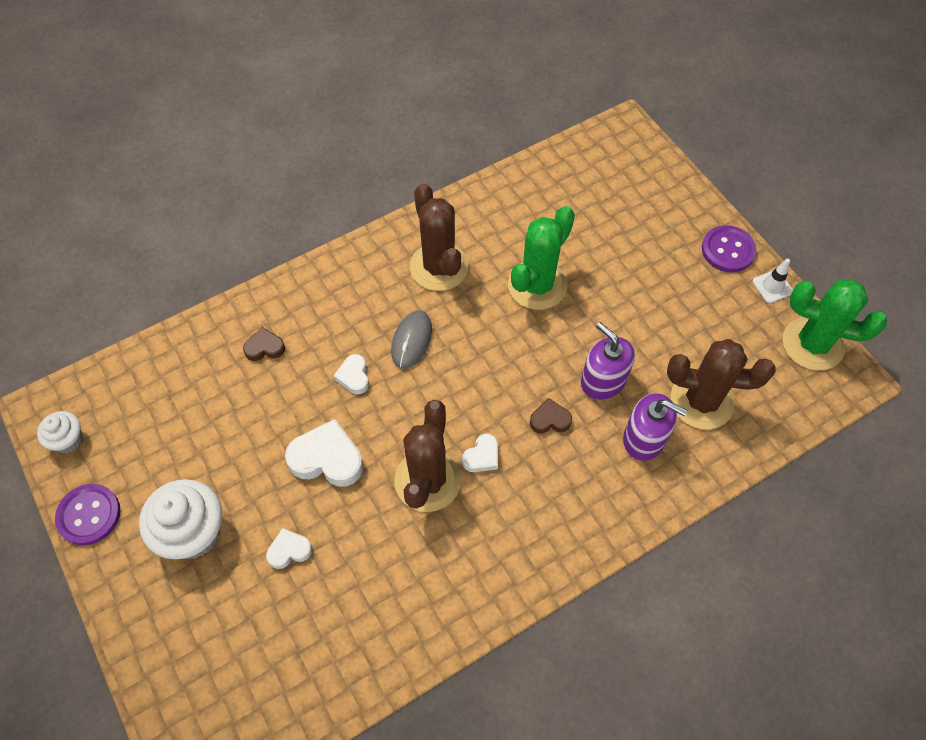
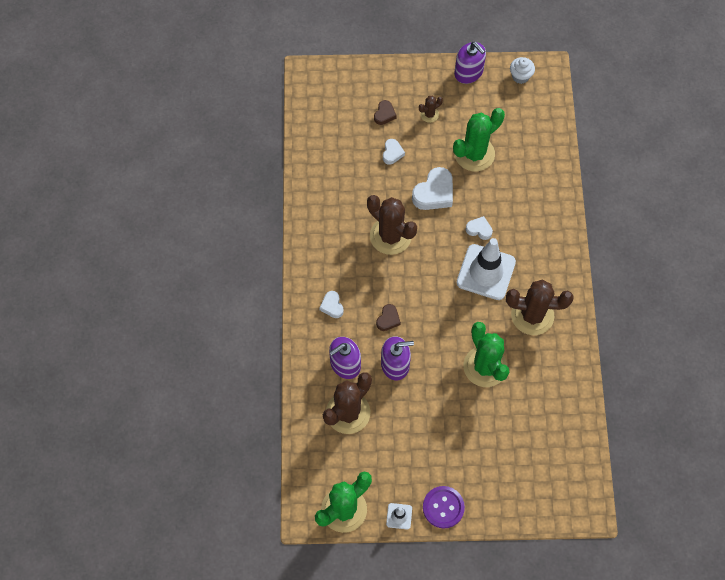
camera: 120 degrees right, 5 degrees up
(89, 515) = (468, 72): purple button -> purple soap dispenser
(194, 533) = (429, 114): white cupcake -> brown cactus
(235, 438) = (474, 154): none -> green cactus
(265, 348) = (526, 191): brown heart -> brown heart (384, 114)
(411, 340) = (486, 272): grey mouse -> white traffic cone
(482, 456) = (387, 271): white heart -> white heart (332, 306)

